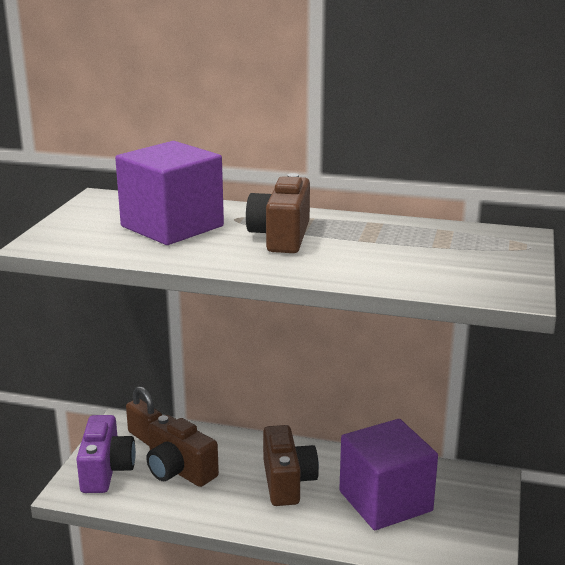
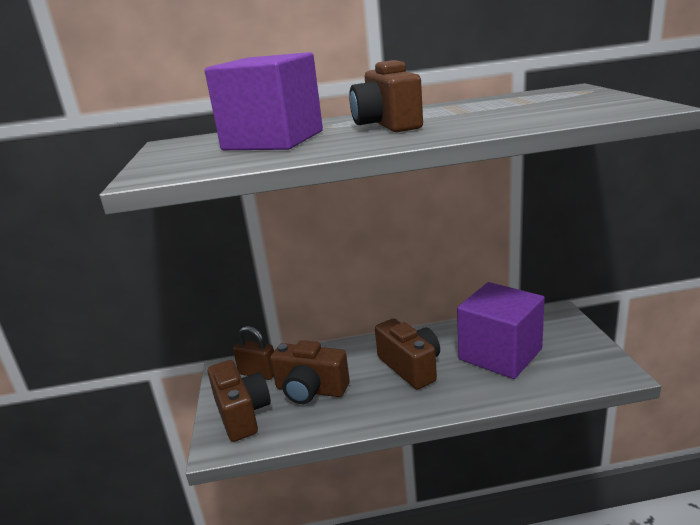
camera: 20 degrees left, 0 degrees up
(106, 471) = (242, 414): purple camera -> brown camera

